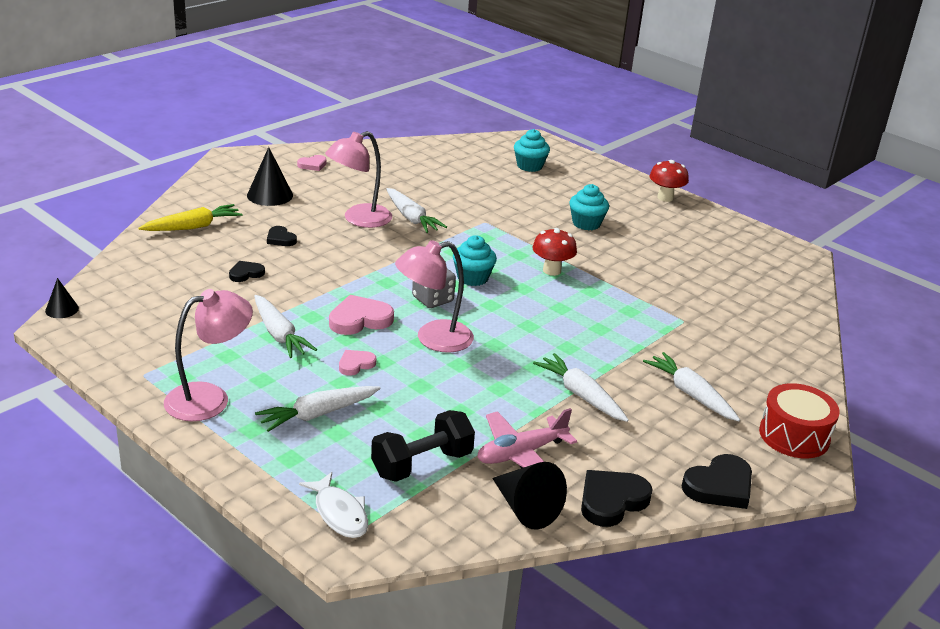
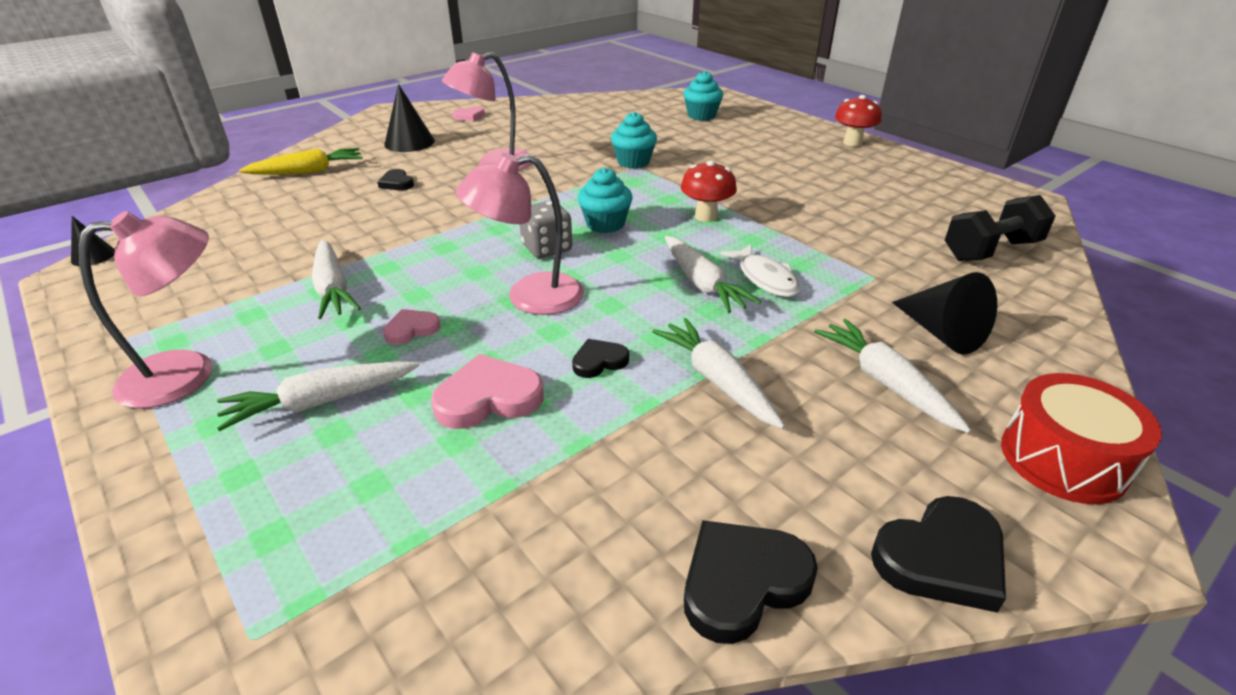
camera: 10 degrees right, 5 degrees up
(246, 273) = (336, 218): black heart -> black heart (599, 361)
(339, 513) = (258, 589): white fish -> white fish (765, 278)
(359, 319) = (444, 271): pink heart -> pink heart (488, 398)
(411, 218) = (554, 163): white carrot -> white carrot (702, 283)
(422, 464) = (438, 493): black dumbbell -> black dumbbell (990, 250)
(521, 453) = (603, 479): pink plane -> none
(525, 508) = (584, 592): black cone -> black cone (941, 333)
(586, 223) = (756, 167): turquoise cupcake -> turquoise cupcake (633, 162)

